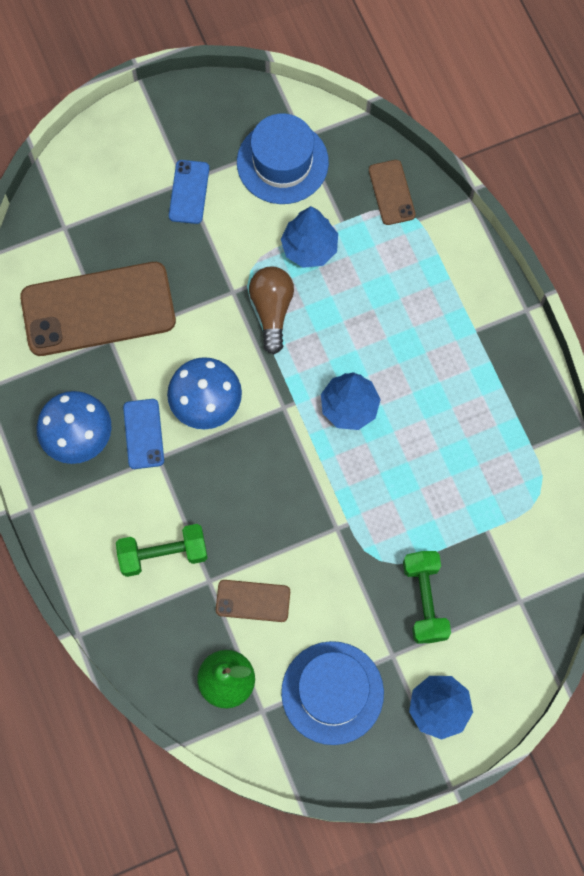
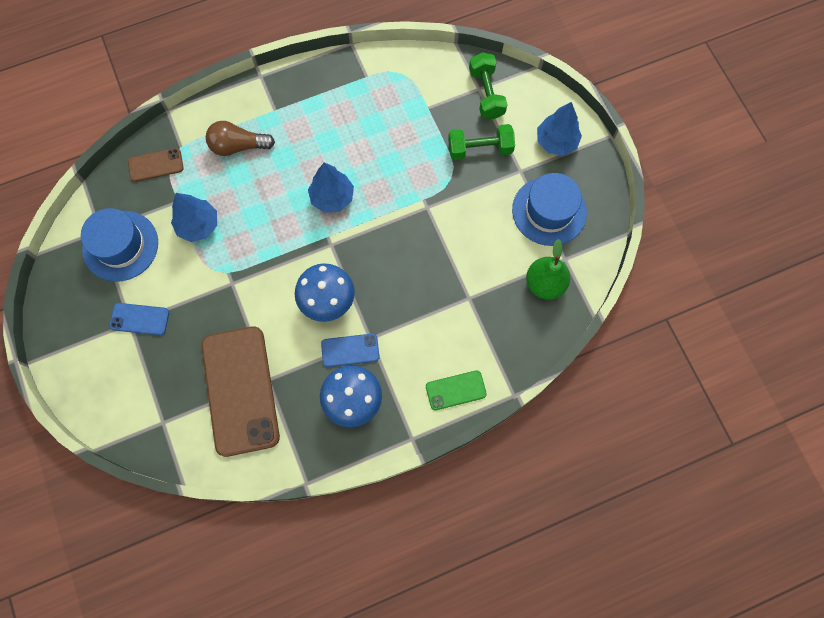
camera: 90 degrees left, 0 degrees up
(88, 562) = (455, 390): none -> green phone
(163, 554) = (448, 332): green dumbbell -> green dumbbell (486, 93)
(253, 601) = (483, 266): brown phone -> none
(272, 310) = (250, 253): brown light bulb -> brown light bulb (238, 146)

